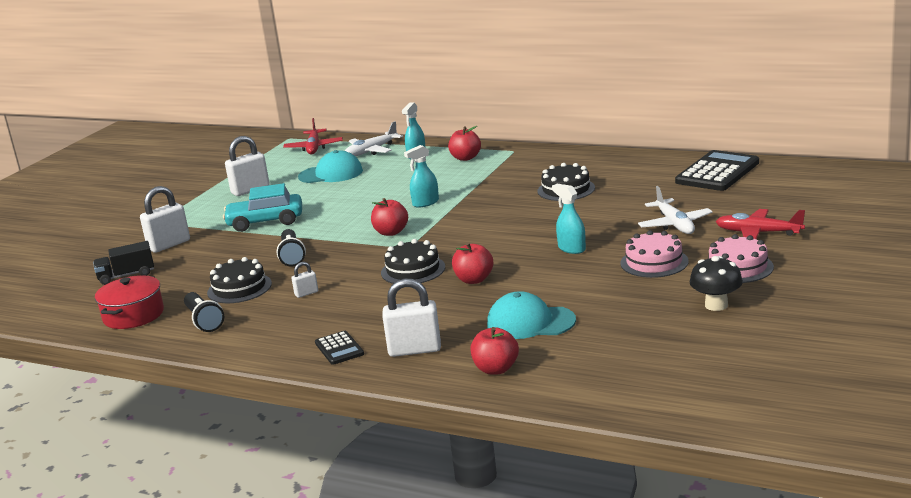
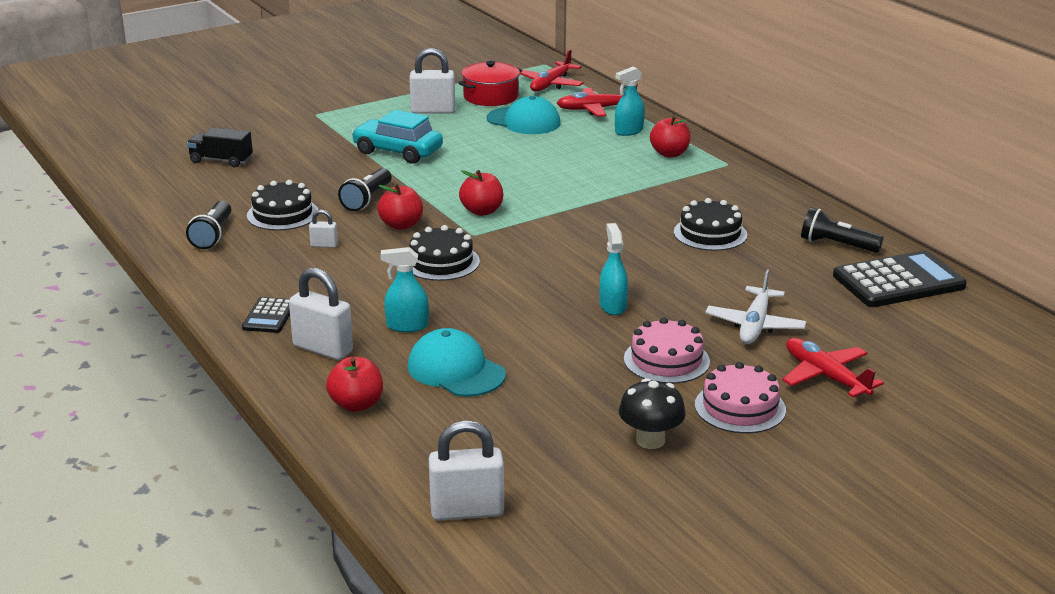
camera: 30 degrees right, 5 degrees up
(133, 315) = (173, 204): red pot -> red pot (491, 96)
(169, 245) = (292, 143): white padlock -> white padlock (467, 511)
(371, 151) = (596, 109): white plane -> red plane
(425, 203) = (558, 191): turquoise spray bottle -> turquoise spray bottle (407, 326)
(474, 280) = (476, 298): red apple -> red apple (401, 225)
(652, 168) = (837, 245): none -> black flashlight

